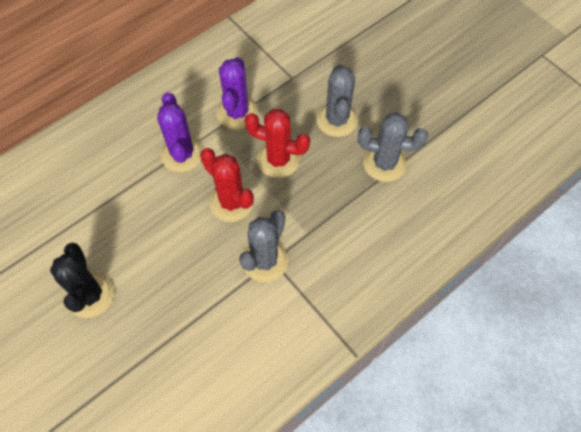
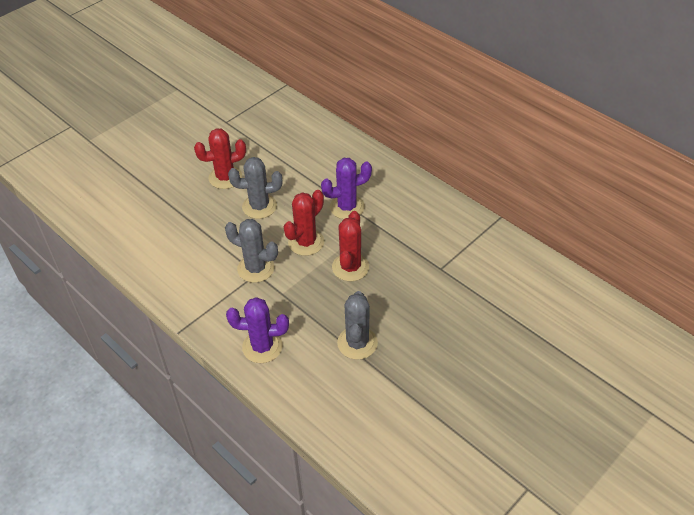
camera: 85 degrees right, 15 degrees down
(90, 295) = (225, 177): black cactus -> red cactus
(237, 113) = (394, 235): purple cactus -> purple cactus (262, 347)
(337, 120) = (399, 304): grey cactus -> grey cactus (259, 206)

